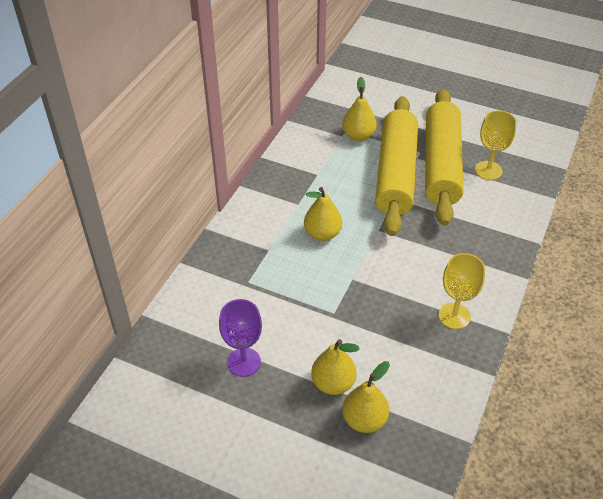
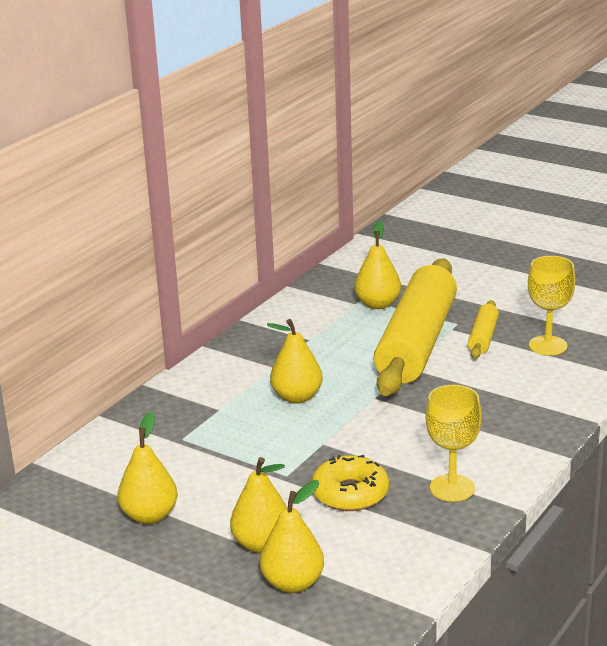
camera: 10 degrees right, 20 degrees down
(244, 362) = (150, 516): purple goblet -> yellow pear
(384, 327) = (350, 493): none -> yellow donut
(441, 165) = (483, 337): yellow rolling pin -> yellow rolling pin, size x0.43

